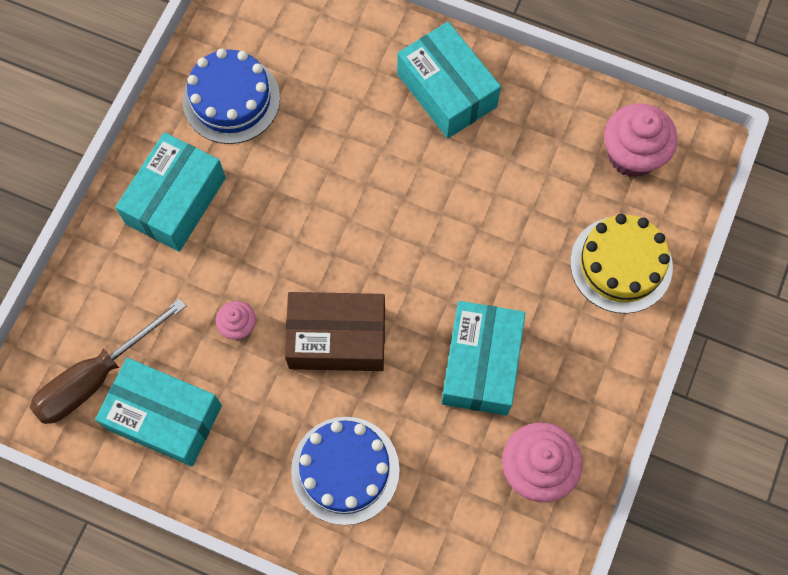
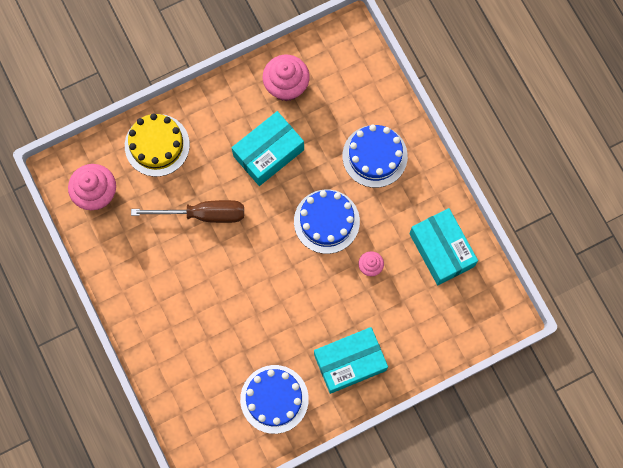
camera: 140 degrees left, 5 degrees up
(96, 377) = (460, 297): brown screwdriver -> brown screwdriver (203, 214)
(337, 338) = (326, 221): brown box -> blue cake
(447, 90) = (156, 308): turquoise box -> none

